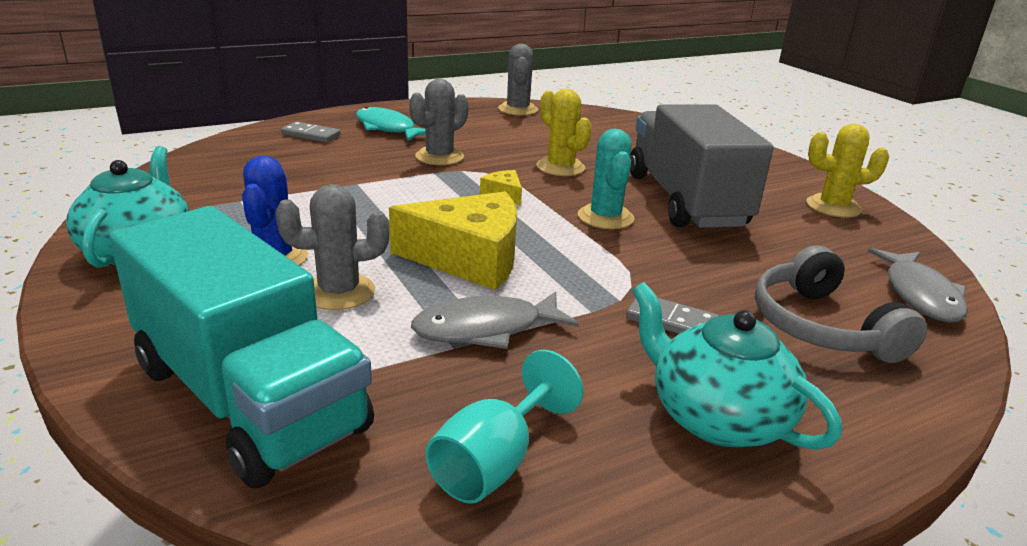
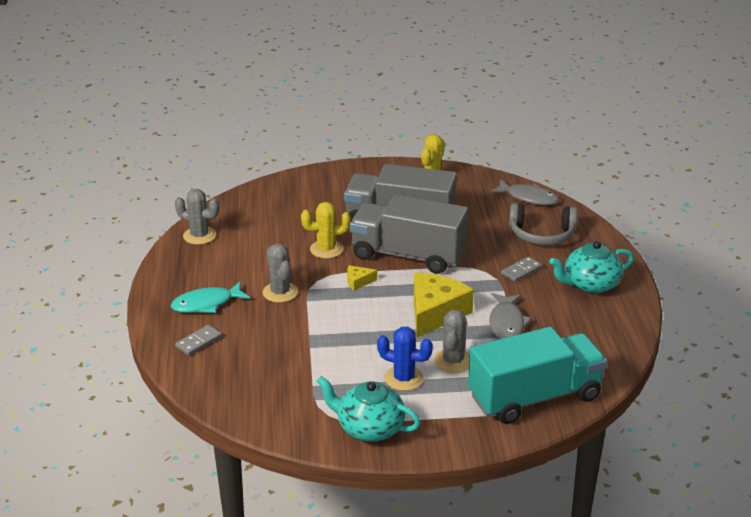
camera: 65 degrees left, 5 degrees up
(494, 462) = (597, 342): turquoise goblet -> none
(605, 217) = (408, 255): turquoise cactus -> grey truck

